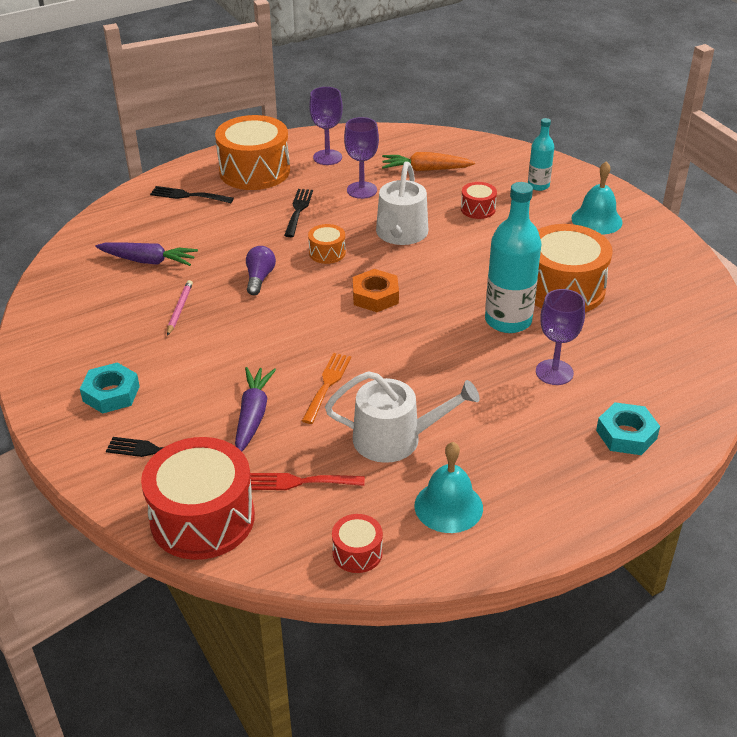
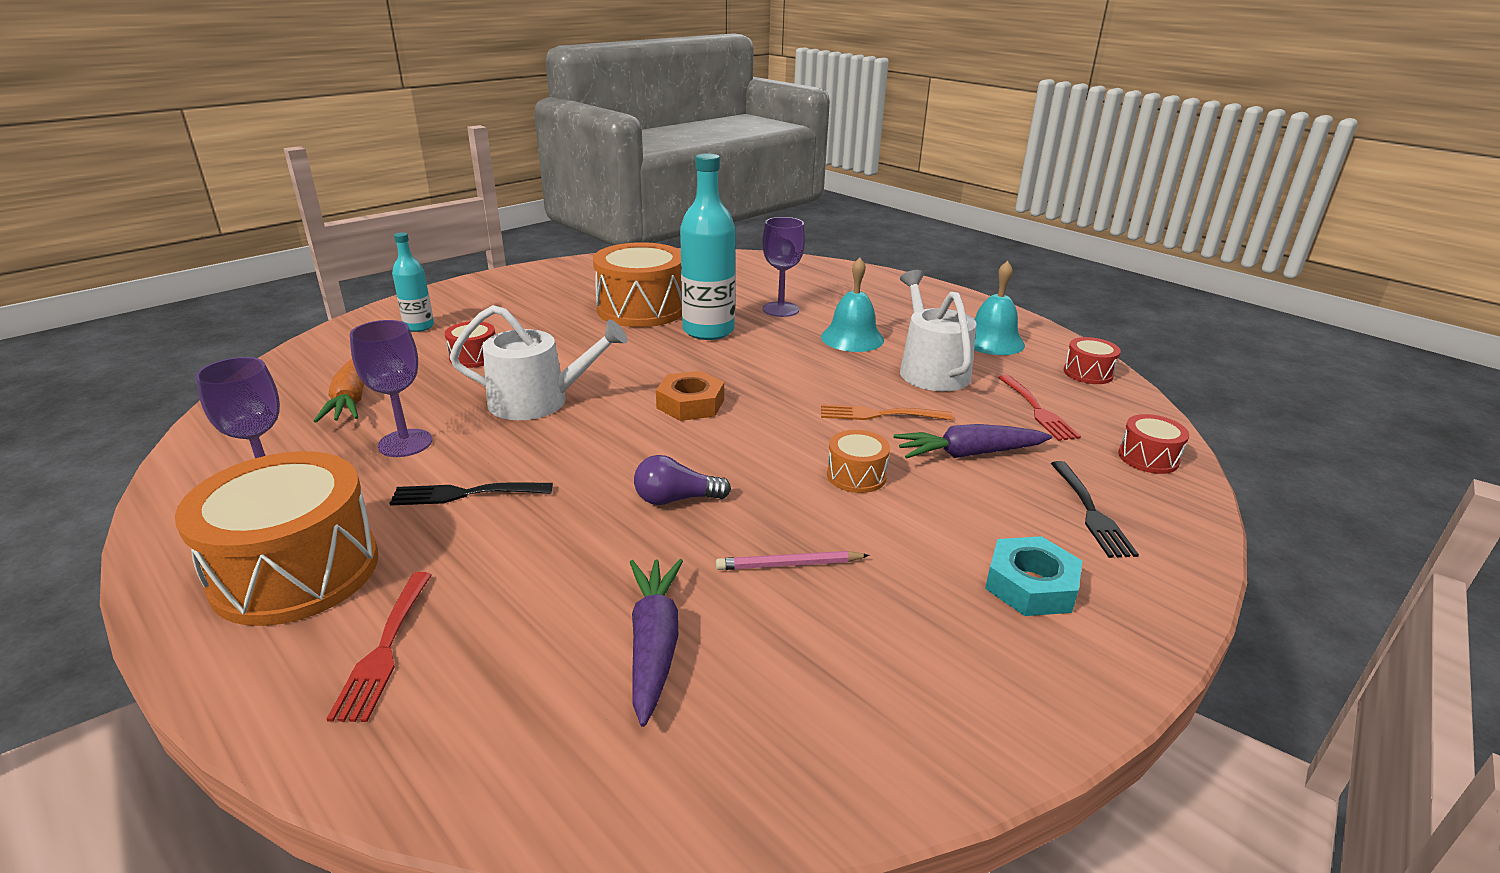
camera: 105 degrees left, 10 degrees down
(188, 195) = (384, 649): black fork -> red fork
(202, 518) = (1148, 458): red drum -> red drum, size x0.47
(327, 253) = (593, 450): orange drum -> orange drum (856, 475)
(596, 220) = (504, 298): turquoise bell -> turquoise bell (852, 338)
(626, 434) = (844, 284): turquoise nut -> none

